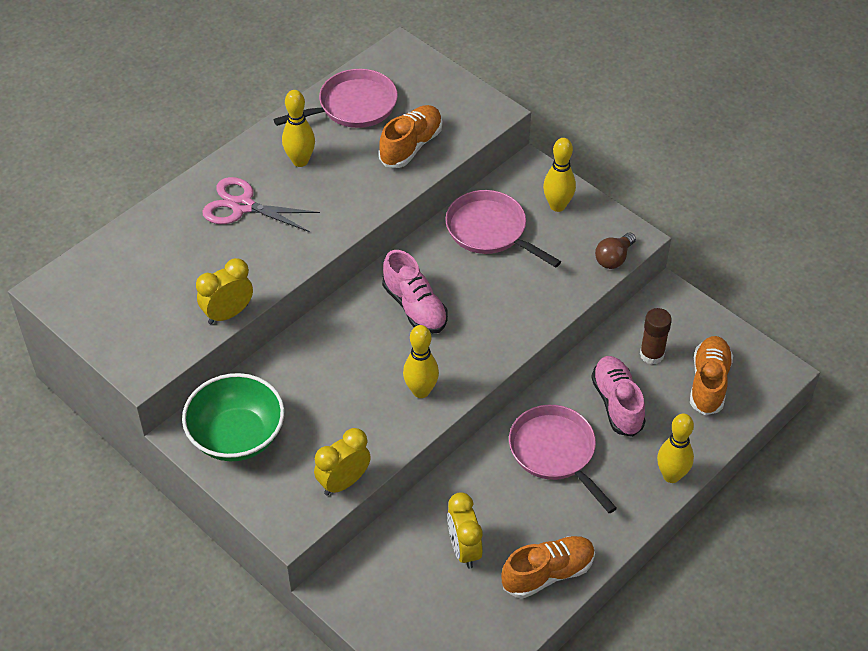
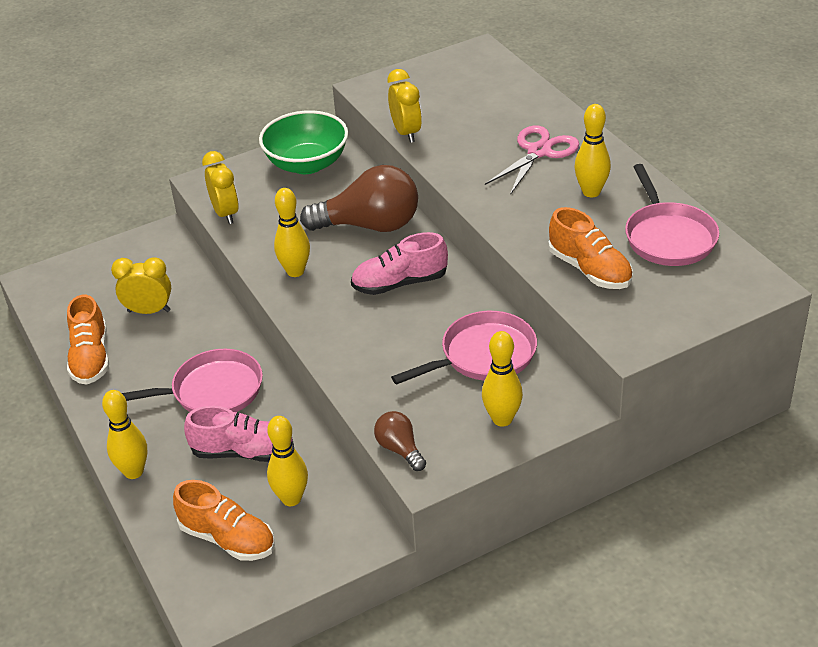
camera: 110 degrees right, 10 degrees down
(334, 352) = (370, 225): none -> brown light bulb
(652, 354) = (291, 499): brown glue stick -> yellow bowling pin

